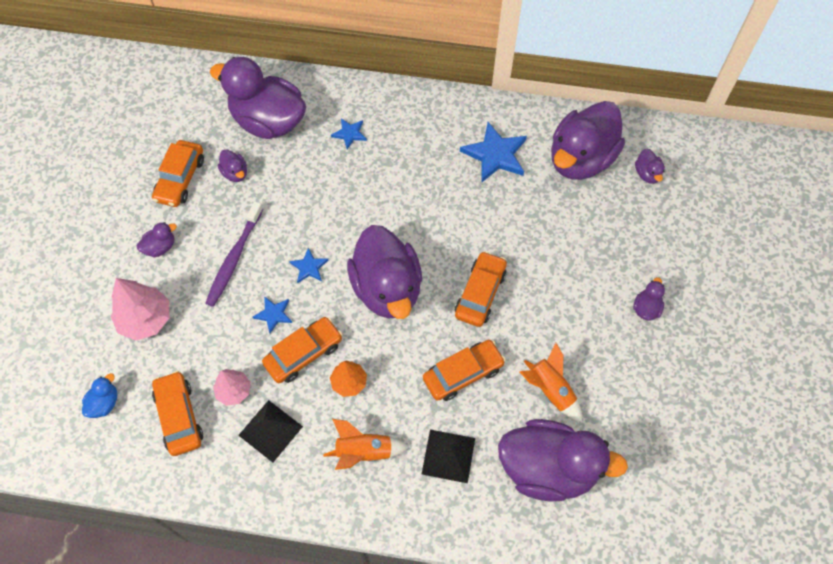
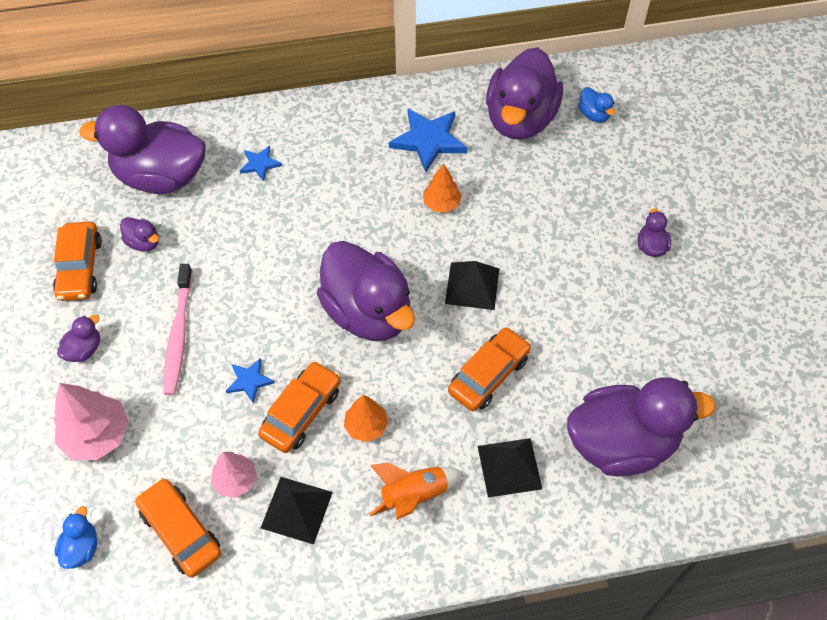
camera: 20 degrees left, 5 degrees down
(234, 258) = (178, 335): purple toothbrush -> pink toothbrush
(309, 267) = (270, 317): blue star -> none
(480, 293) = (472, 286): orange car -> black pyramid
(483, 214) = (441, 204): none -> orange tree
(550, 390) = (589, 361): orange rocket -> none
(647, 174) = (594, 115): purple duck -> blue duck

